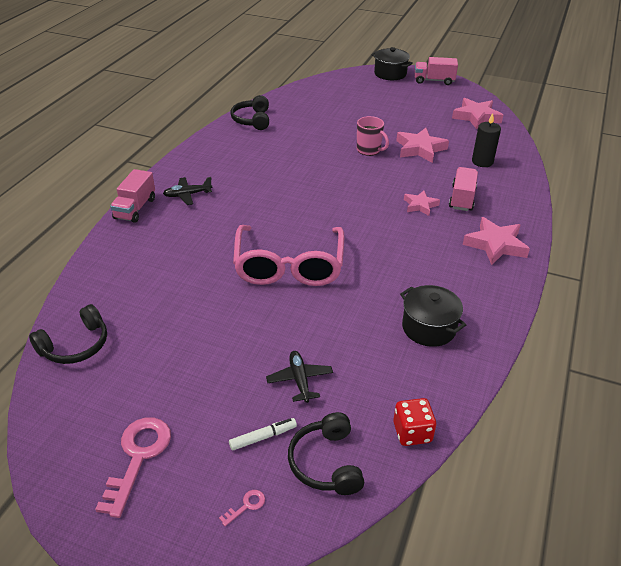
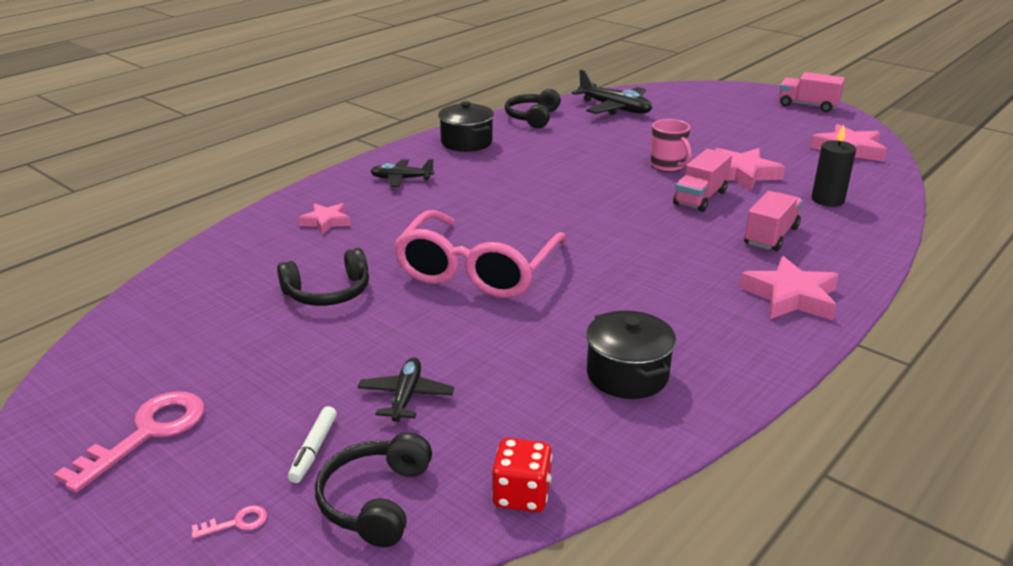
camera: 20 degrees right, 10 degrees down
(75, 345) = (164, 303): black headphones -> black headphones (328, 292)
(135, 208) = (331, 183): pink truck -> pink truck (700, 198)
(263, 437) = (313, 450): white marker -> white marker turned 105 degrees clockwise
(306, 102) = (614, 108): none -> black plane
(390, 74) = (748, 92): black pot -> black pot (466, 142)
(420, 205) = (703, 234): pink star -> pink star (326, 222)

